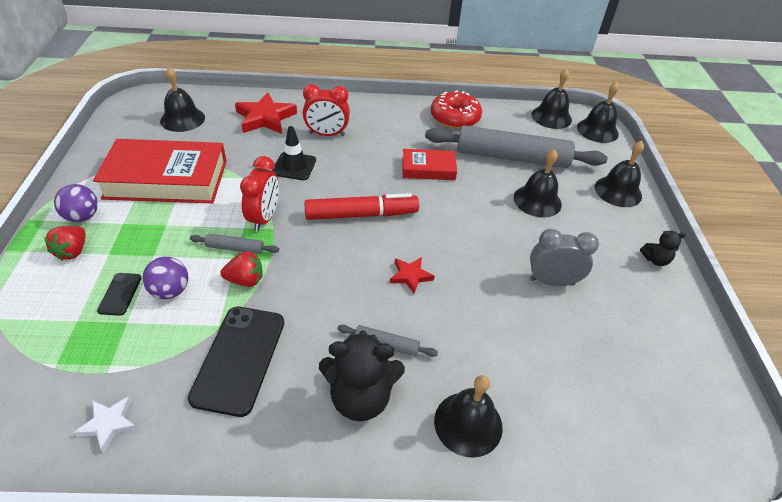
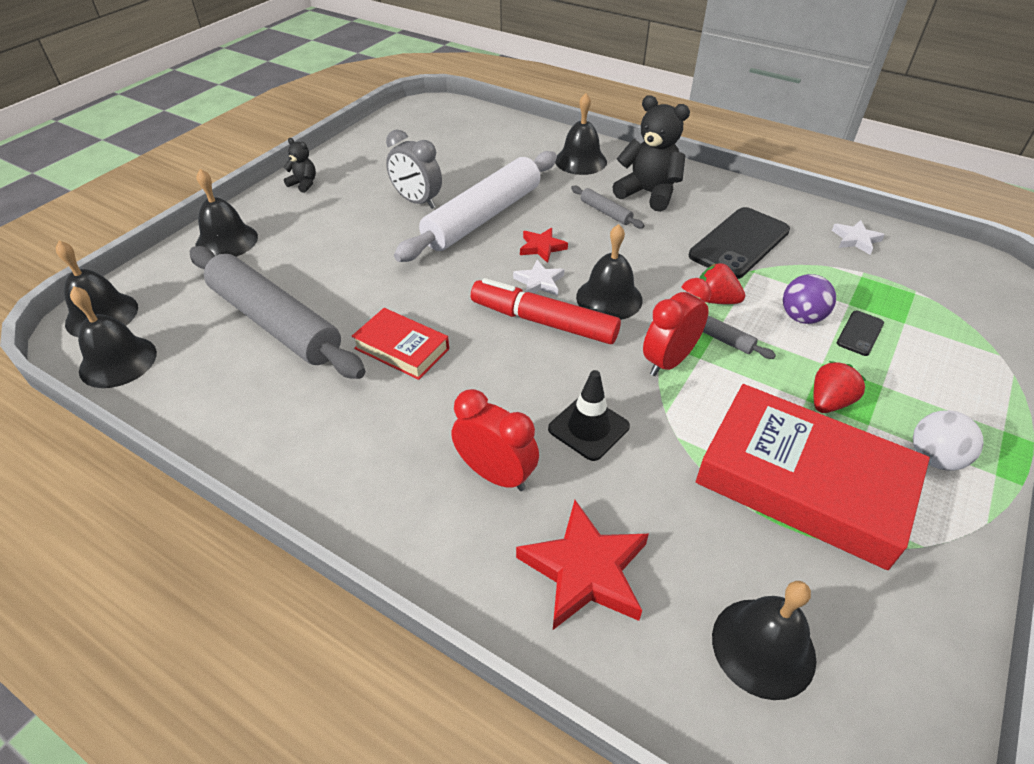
camera: 145 degrees left, 0 degrees up
(73, 251) = (933, 406): red strawberry -> red strawberry (829, 402)
(82, 217) = (934, 458): purple ball -> white ball
(387, 243) = (539, 282): none -> white star
(455, 118) = (256, 422): red donut -> none
(484, 288) = (483, 217): none -> white rolling pin
(537, 200) = (326, 263): black bell -> black bell (609, 298)

